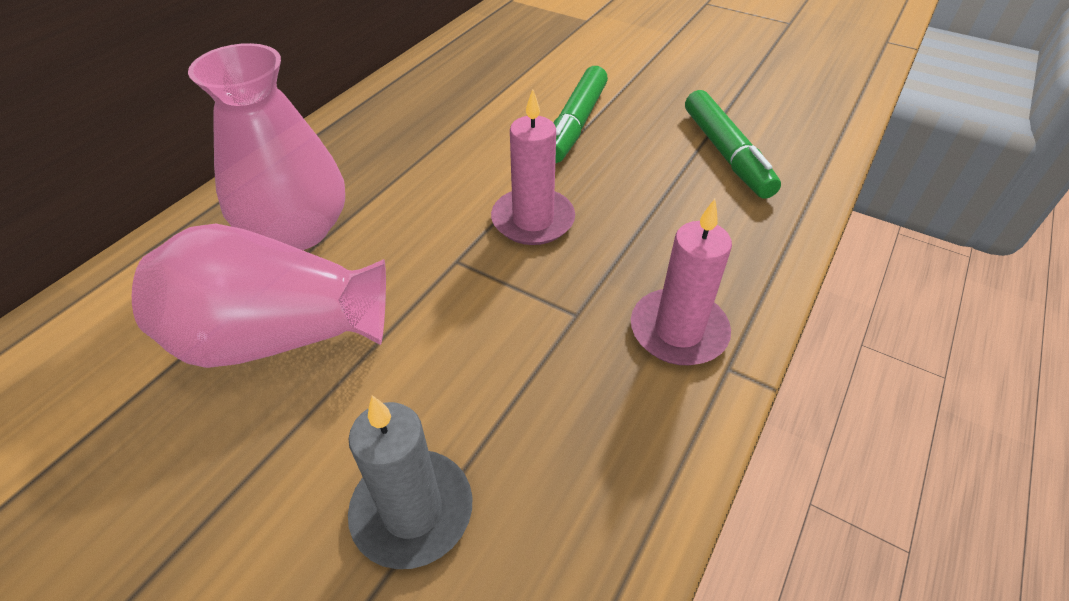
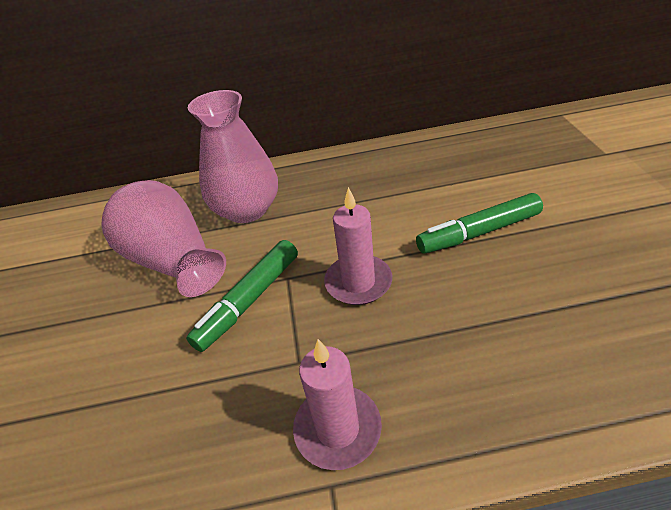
camera: 55 degrees right, 5 degrees down
(412, 511) = (101, 393): grey candle -> none
(726, 153) = (574, 329): green marker -> green marker (249, 300)

